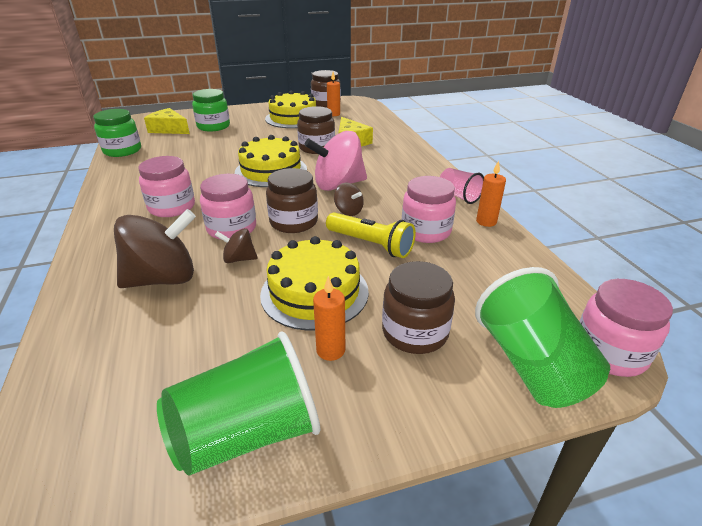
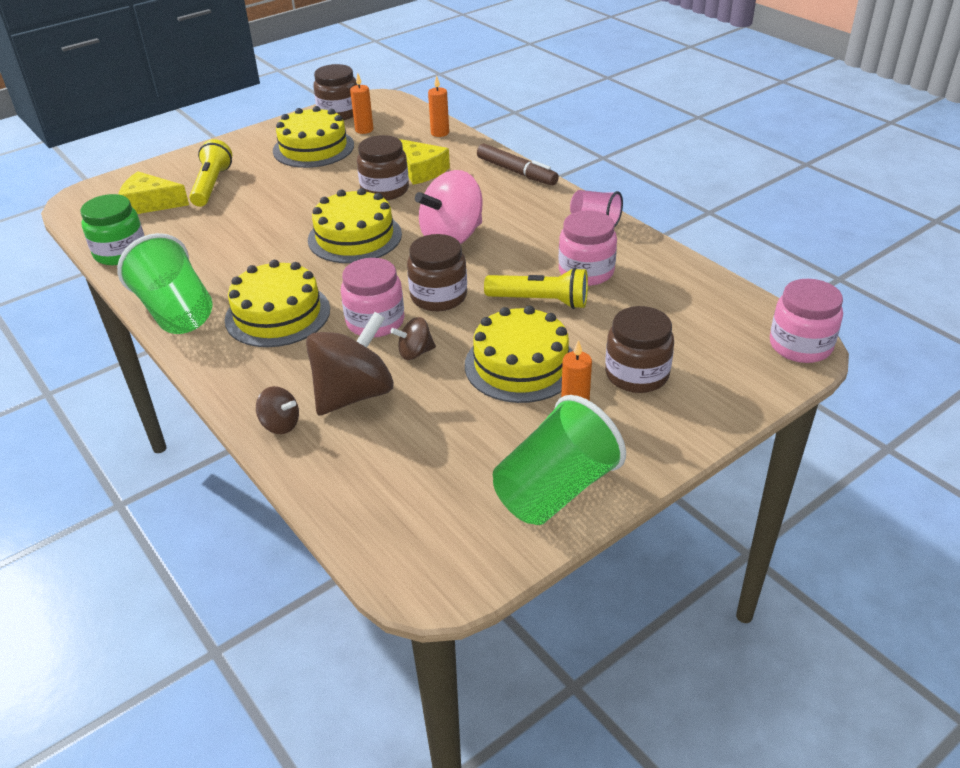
camera: 20 degrees left, 5 degrees up
(172, 207) = (277, 314): pink jar -> yellow cake
(213, 126) = (212, 185): green jar -> yellow flashlight
(348, 211) = (489, 268): brown spinning top -> brown spinning top (280, 424)
(418, 154) = (516, 172): none -> brown marker
(486, 221) = (640, 245): orange candle -> orange candle (440, 133)
(531, 365) = (745, 373): green cup -> green cup (176, 312)

